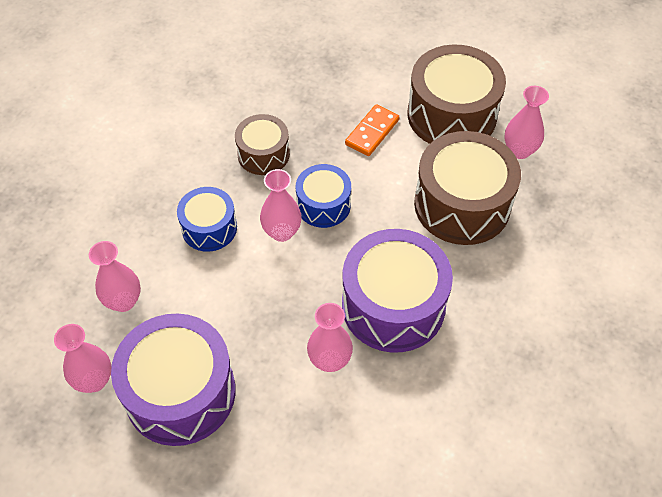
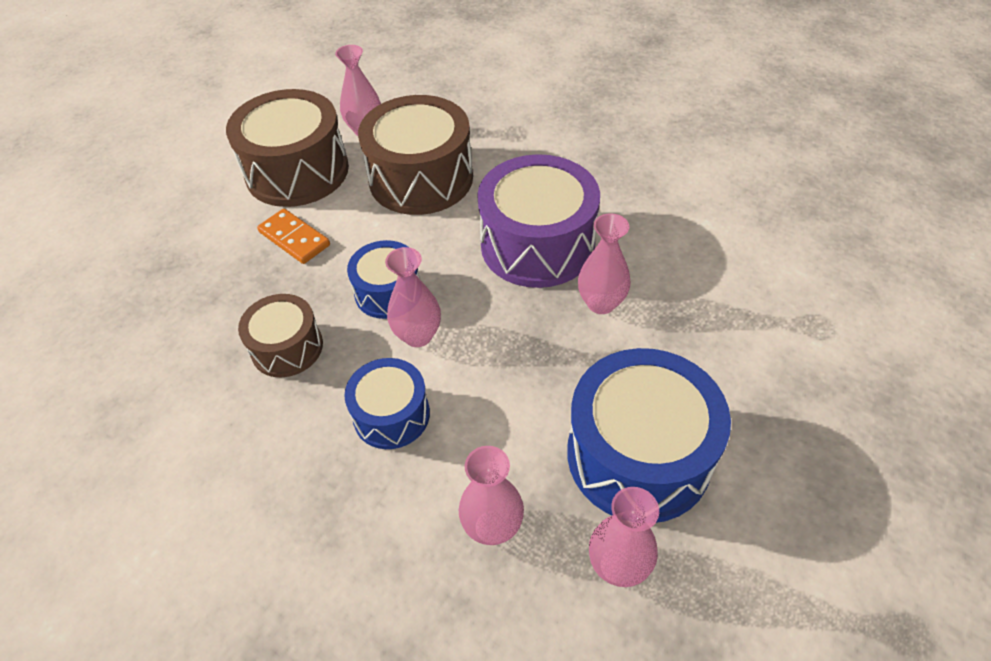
camera: 80 degrees left, 5 degrees down
(180, 392) = (638, 455): purple drum -> blue drum

